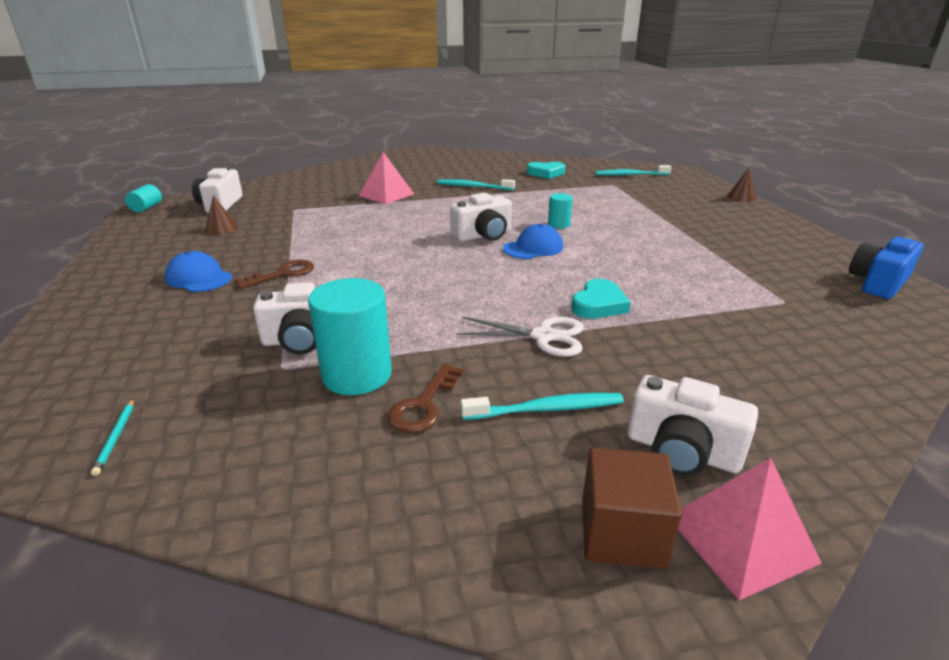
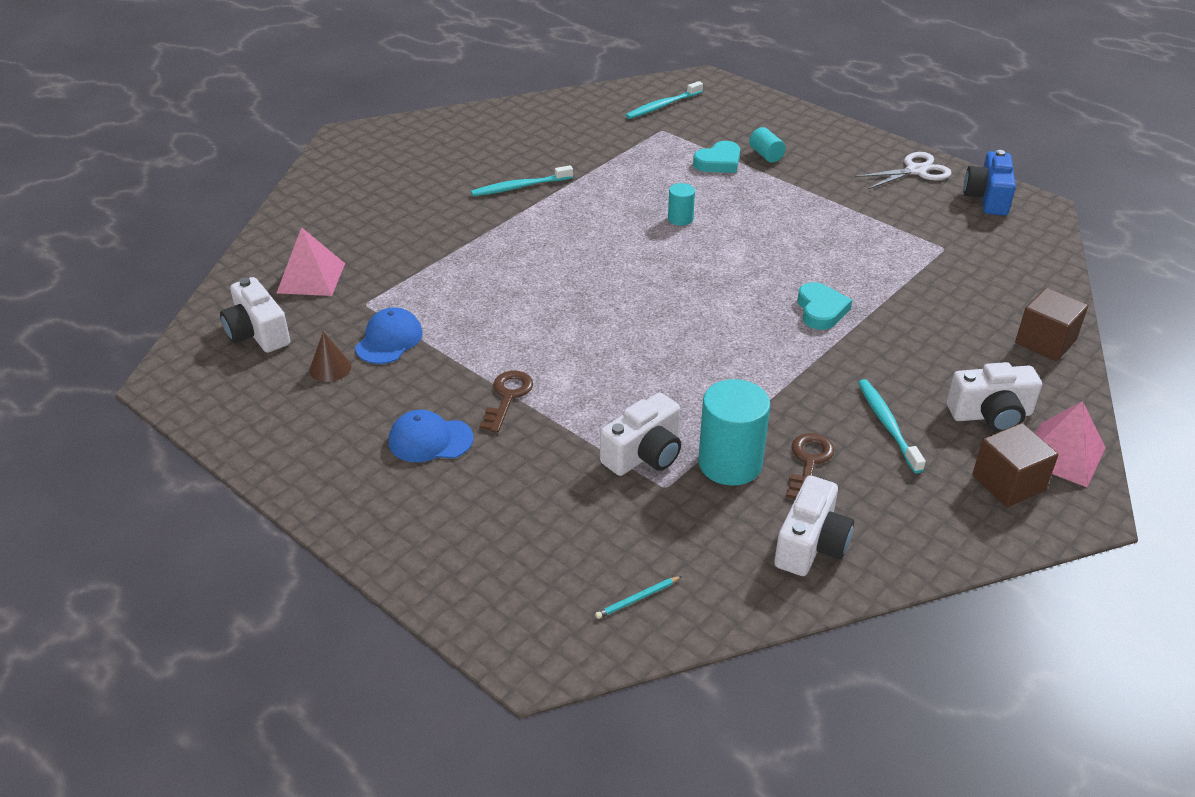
camera: 35 degrees left, 10 degrees up
(116, 437) = (637, 599): turquoise pencil -> turquoise pencil turned 105 degrees clockwise
(147, 208) = (165, 377): turquoise cylinder -> turquoise cylinder (766, 155)
(386, 195) = (439, 238): pink pyramid -> pink pyramid (311, 278)
(424, 405) = (808, 462): brown key -> brown key turned 150 degrees counterclockwise
(483, 235) = (628, 263): white camera -> white camera (811, 545)
(533, 248) = (694, 262): blue cap -> blue cap (389, 340)
(543, 336) = (816, 362): white scissors -> white scissors (915, 171)
(546, 173) = (570, 133): turquoise heart -> turquoise heart (718, 162)
(546, 409) = (887, 425): turquoise toothbrush -> turquoise toothbrush turned 60 degrees counterclockwise
(741, 197) = (801, 111): brown cone -> none
(835, 412) = (1045, 342): none -> brown cube

